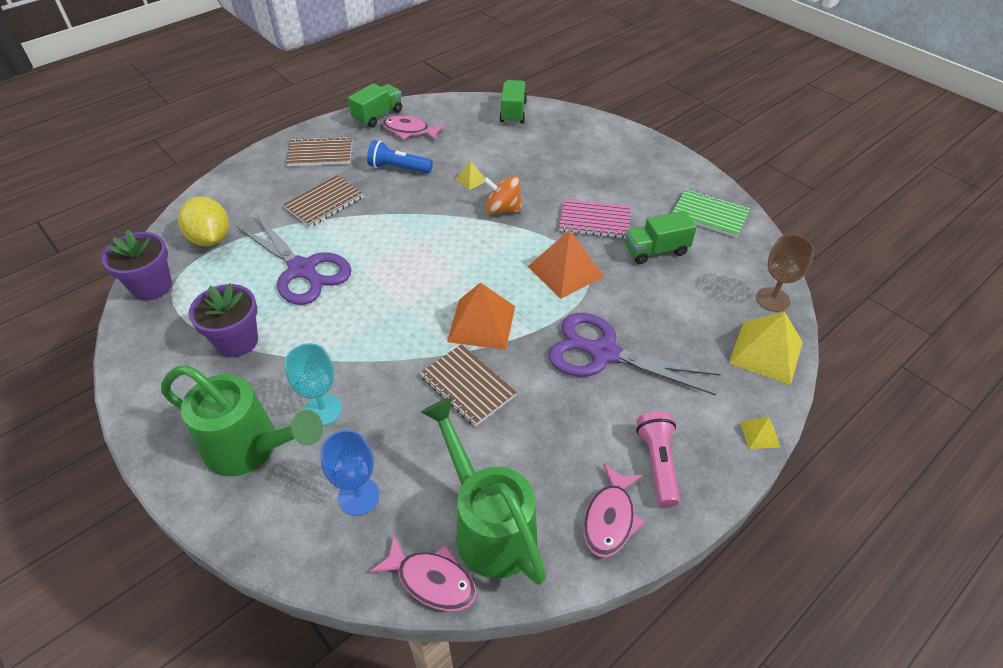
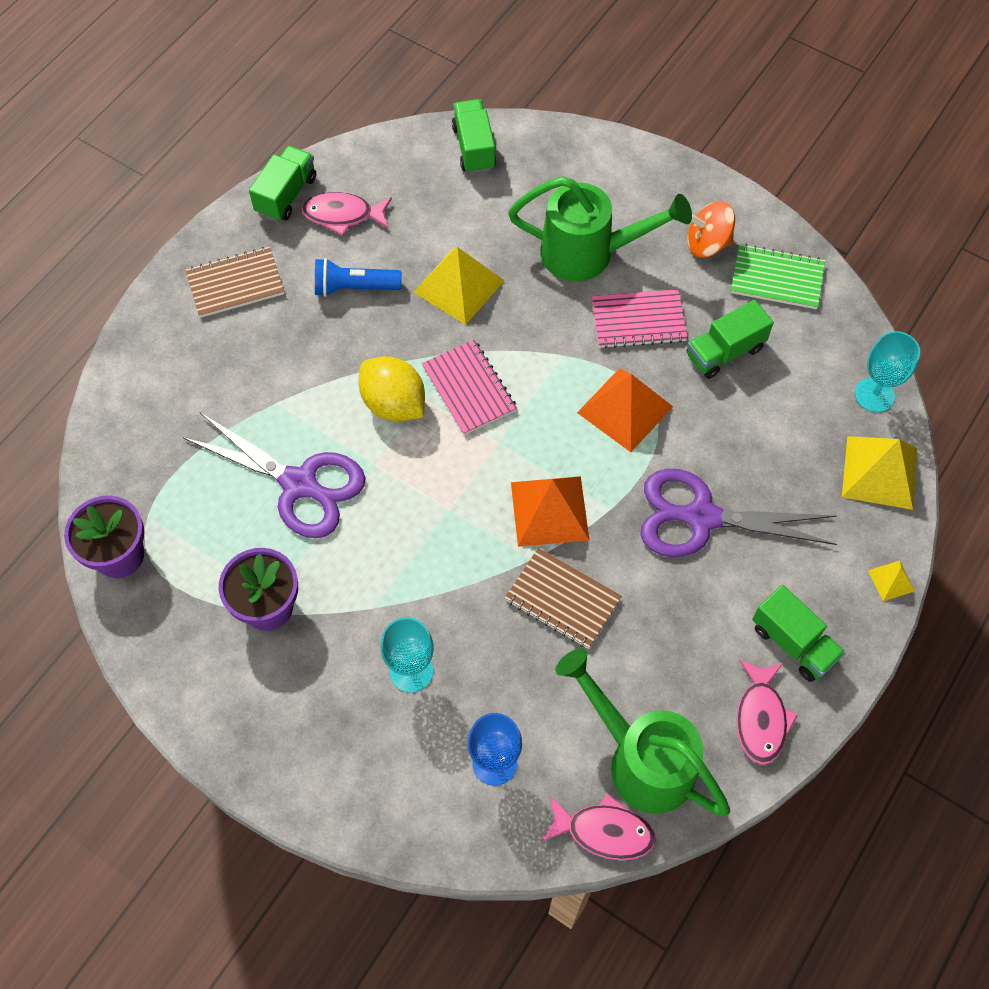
camera: 15 degrees left, 15 degrees up
(210, 239) = (156, 464): yellow lemon -> yellow lemon (394, 404)
(252, 449) = (353, 739): green watering can -> green watering can (590, 254)
(324, 203) = (279, 370): brown notebook -> none
(452, 237) = (469, 389): none -> pink notebook
(471, 180) = (459, 286): yellow pyramid -> yellow pyramid, size x2.08
(503, 209) = (517, 328): orange spinning top -> orange spinning top (707, 244)
(657, 463) = (793, 643): pink flashlight -> green truck
(772, 299) = (874, 395): brown goblet -> turquoise goblet

